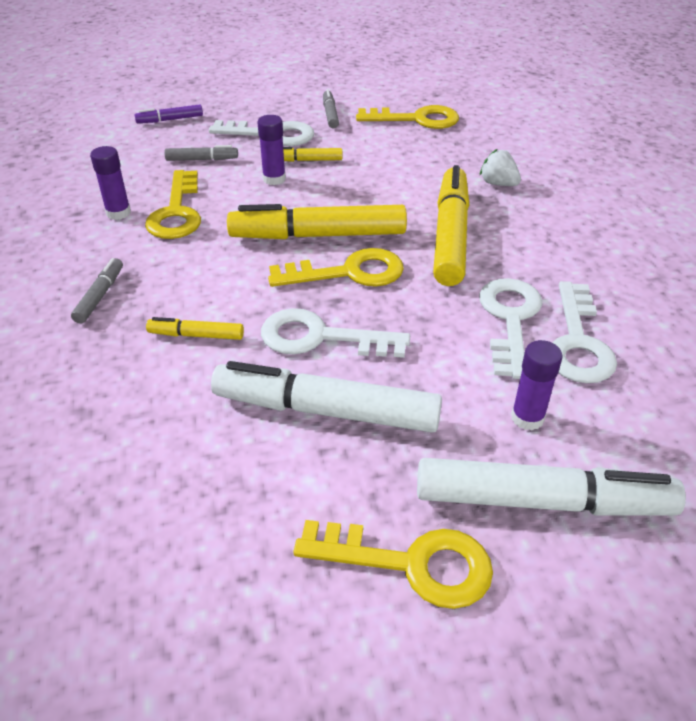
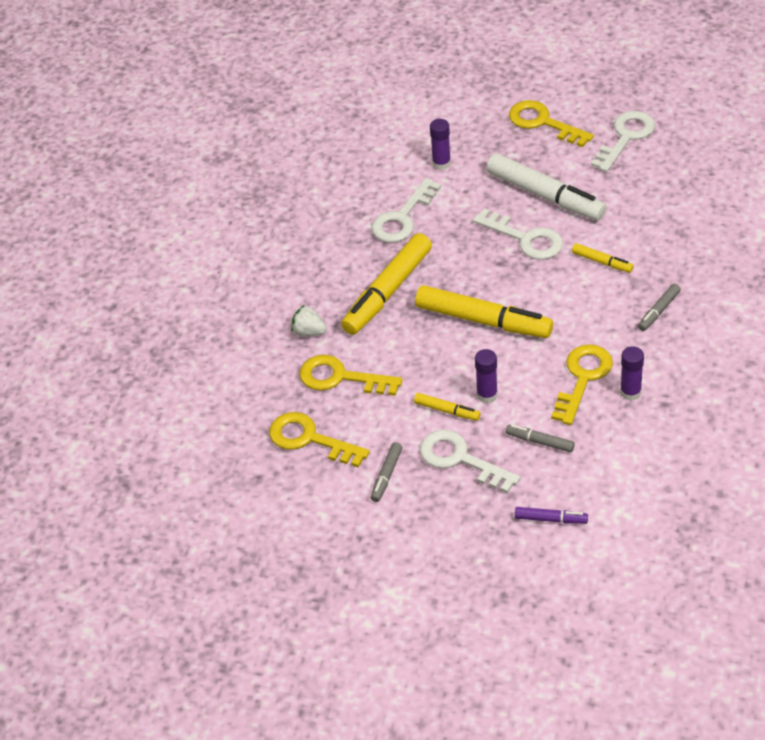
camera: 150 degrees left, 5 degrees up
(349, 272) = (480, 281): yellow key -> yellow key (340, 378)
(498, 184) = (309, 332): white strawberry -> white strawberry turned 135 degrees clockwise
(542, 501) = (466, 128): white marker -> none
(578, 342) = (376, 193): white key -> white key (626, 137)

